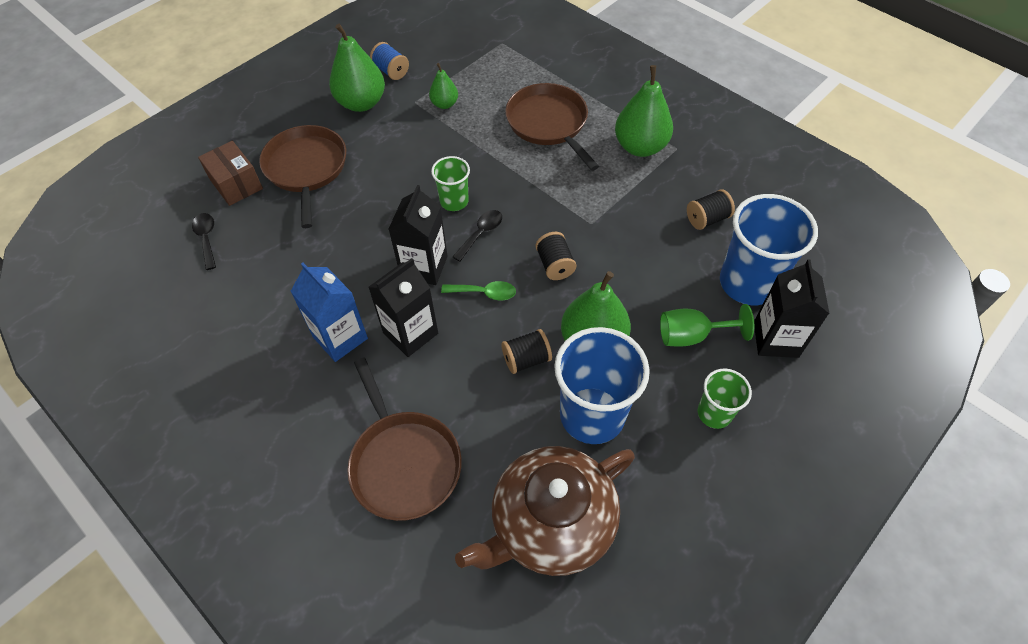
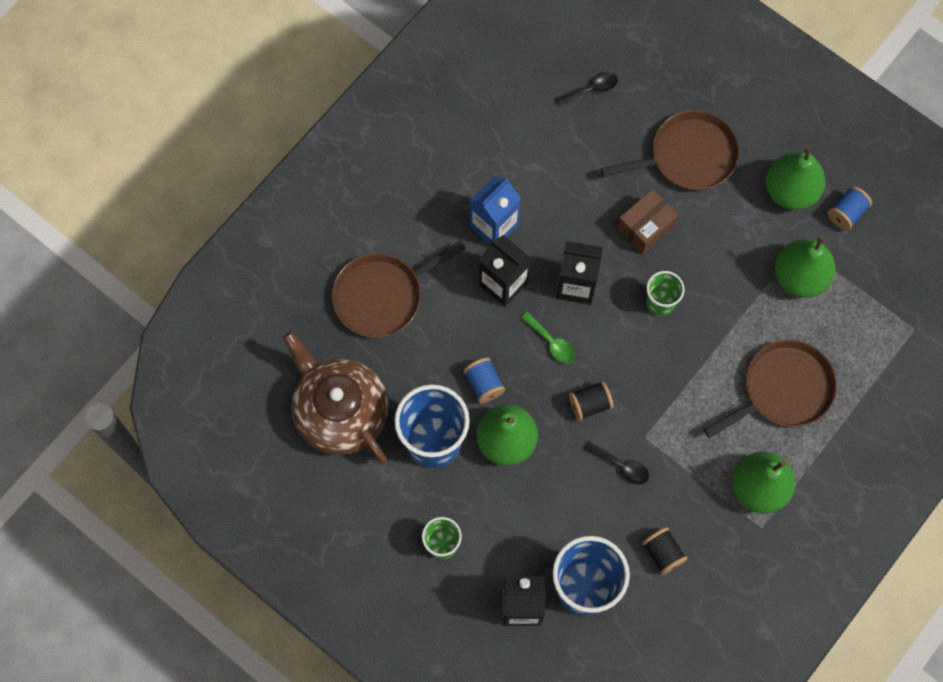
camera: 85 degrees right, 15 degrees up
(236, 184) = (660, 96): brown box -> brown box (645, 228)
(444, 104) = (800, 277): green pear -> green pear, size x1.85
(481, 233) = (621, 333): black spoon -> black spoon (621, 466)
(484, 293) = (551, 342): green spoon -> green spoon turned 45 degrees counterclockwise
(526, 359) = (484, 384): black spool -> blue spool
(691, 336) = (520, 529): green goblet -> none

